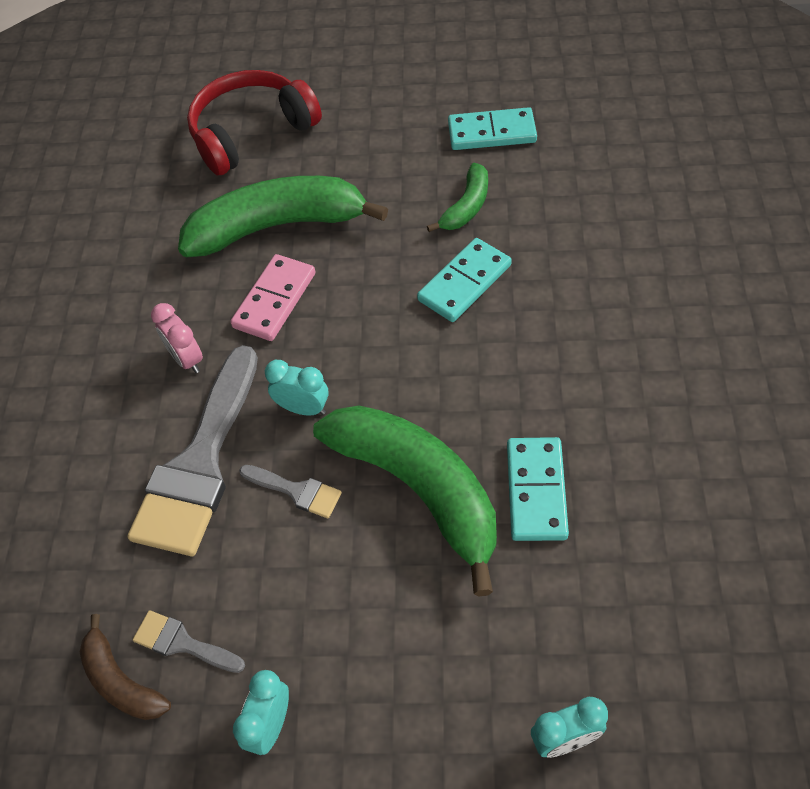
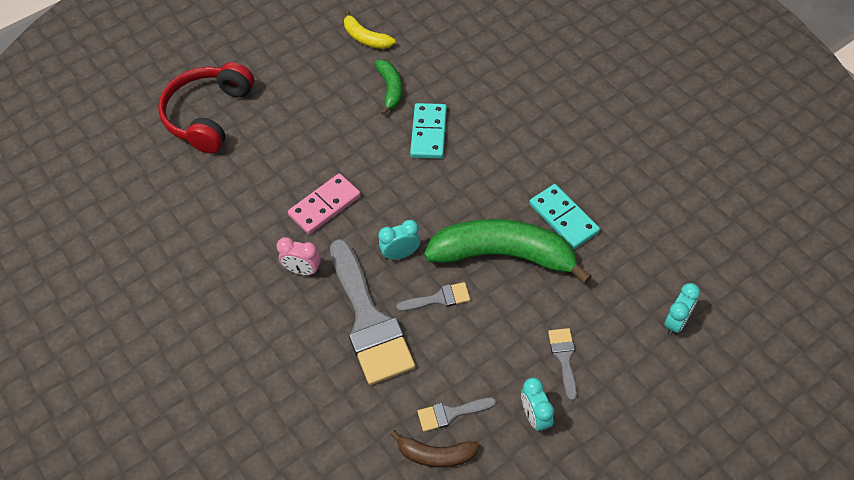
camera: 40 degrees left, 0 degrees up
(275, 300) = (325, 206): pink domino -> pink domino turned 60 degrees clockwise
(277, 226) = (284, 162): green banana -> none
(373, 676) = (564, 358): none -> grey brush
(491, 133) = (366, 38): turquoise domino -> yellow banana

